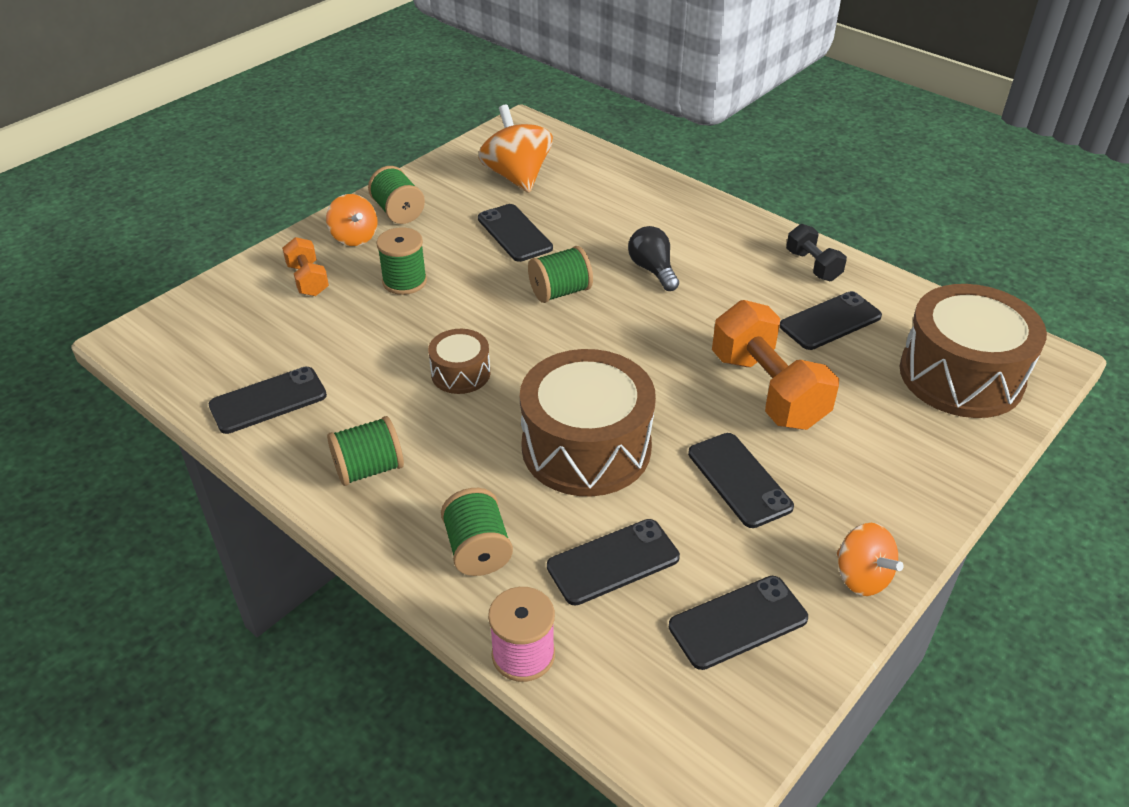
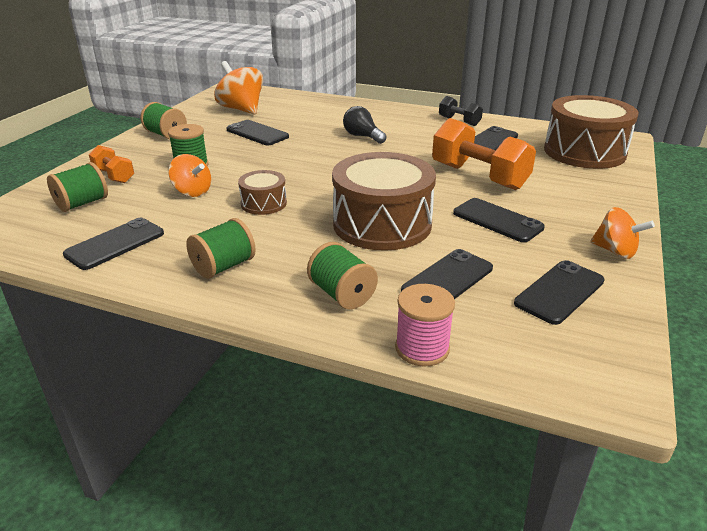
camera: 20 degrees left, 10 degrees down
(354, 237) = (139, 151): orange spinning top -> orange spinning top (192, 192)
(560, 292) = (308, 154): green spool -> green spool (82, 203)

